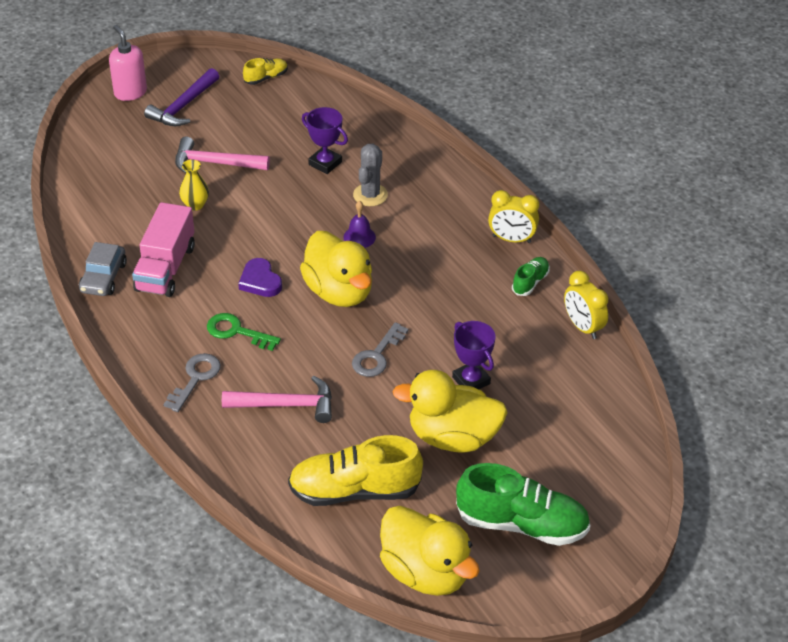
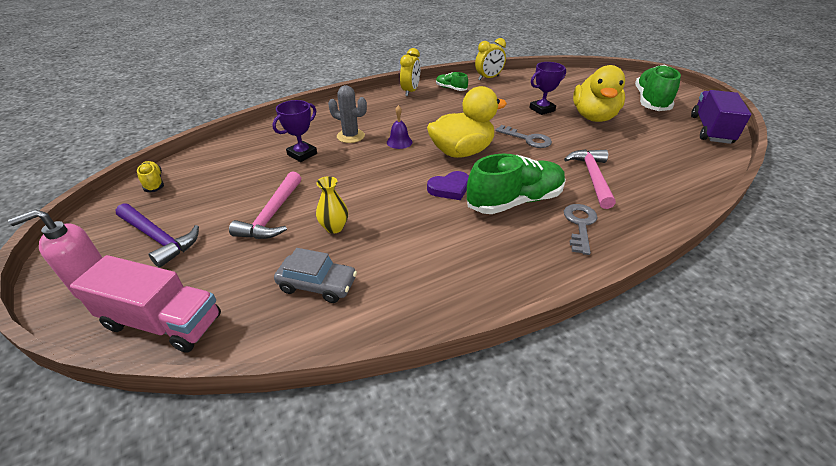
camera: 85 degrees left, 5 degrees down
(103, 277) = (443, 297): grey car -> grey car (317, 284)
(165, 268) = (429, 247): pink truck -> pink truck (163, 322)
(195, 378) = (580, 225): grey key -> grey key turned 75 degrees clockwise
(237, 332) = (515, 201): green key -> green shoe
(354, 490) = (661, 151): yellow shoe -> none
(425, 572) = (710, 130): yellow duck -> purple truck

